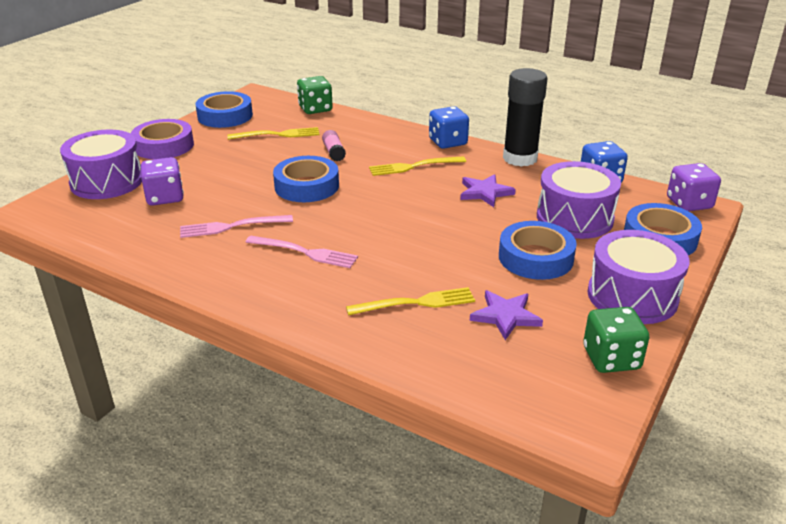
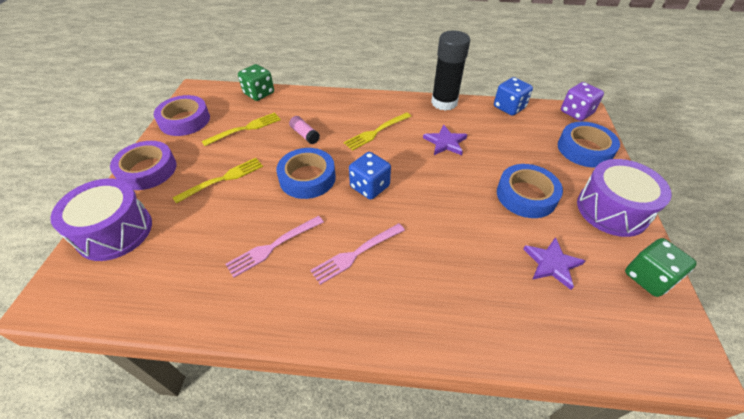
camera: 25 degrees left, 15 degrees up
(165, 197) = (187, 232): purple dice -> none
(225, 116) = (185, 120): blue tape -> purple tape
(305, 252) = (356, 254): pink fork -> pink fork turned 150 degrees clockwise
(416, 303) = (481, 276): yellow fork -> yellow fork (223, 179)
(448, 142) = (384, 101): blue dice -> blue dice (369, 187)
(574, 218) = (521, 148): purple drum -> none

